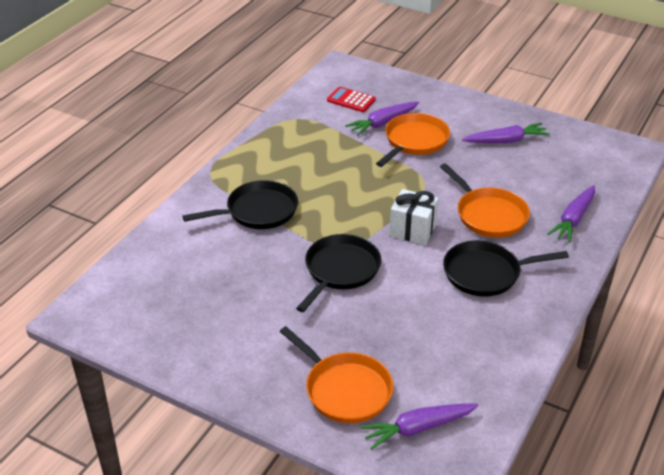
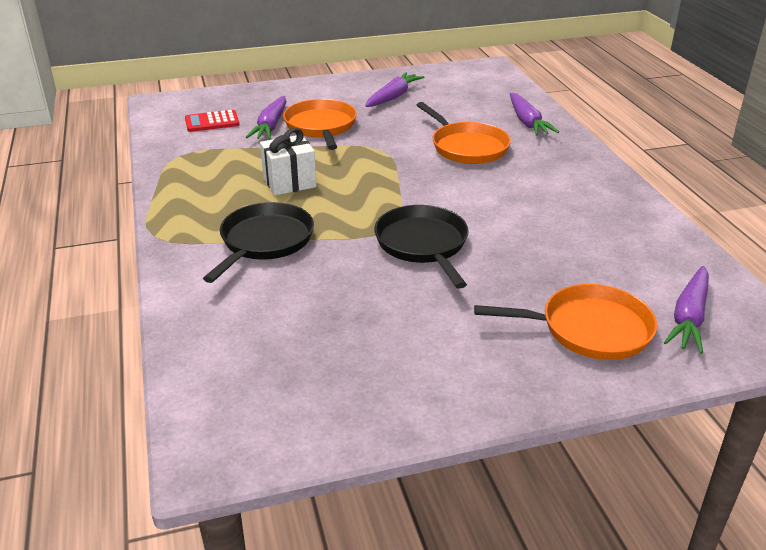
camera: 45 degrees left, 5 degrees down
(412, 230) = (429, 185): white gift -> white gift (289, 182)
(486, 273) = (534, 184): black pan -> none
(489, 215) = (467, 147): orange pan -> orange pan turned 45 degrees clockwise

